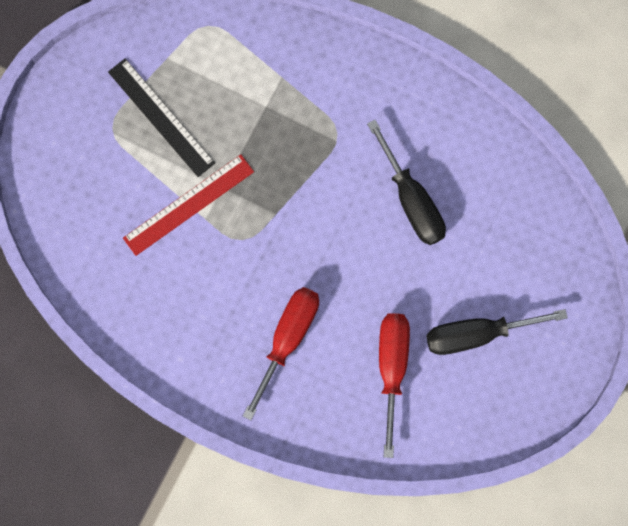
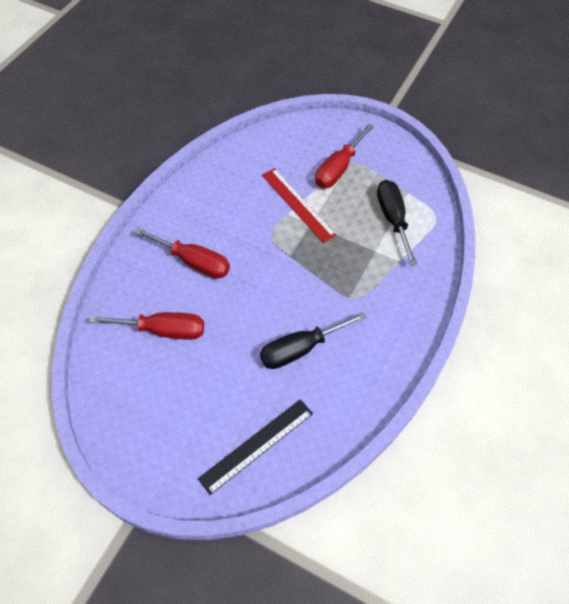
camera: 90 degrees right, 20 degrees down
(123, 149) = (338, 169): none -> red screwdriver
(161, 117) = (362, 189): black ruler -> black ruler (257, 445)
(476, 334) = (184, 395): black screwdriver -> black screwdriver (393, 219)

